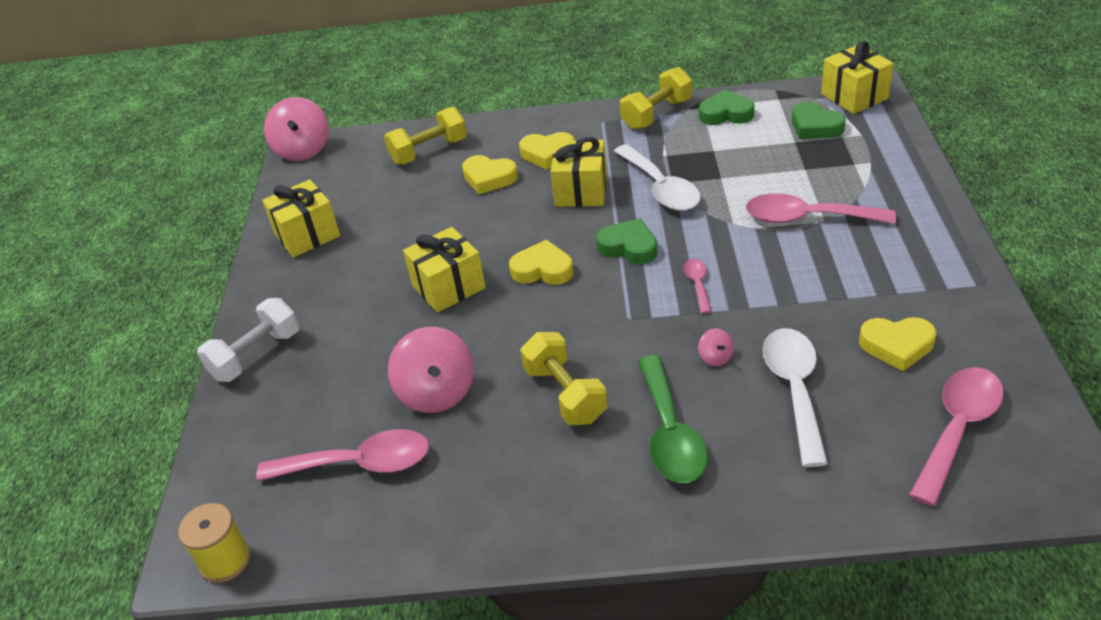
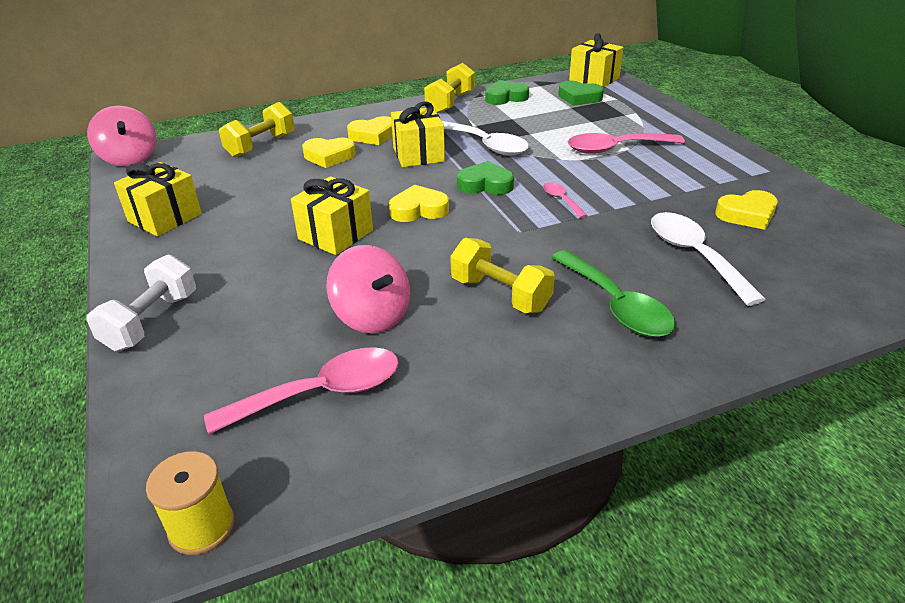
camera: 25 degrees left, 5 degrees down
(715, 357) = (613, 245): pink spinning top -> none
(957, 429) = (837, 258): pink spoon -> none

